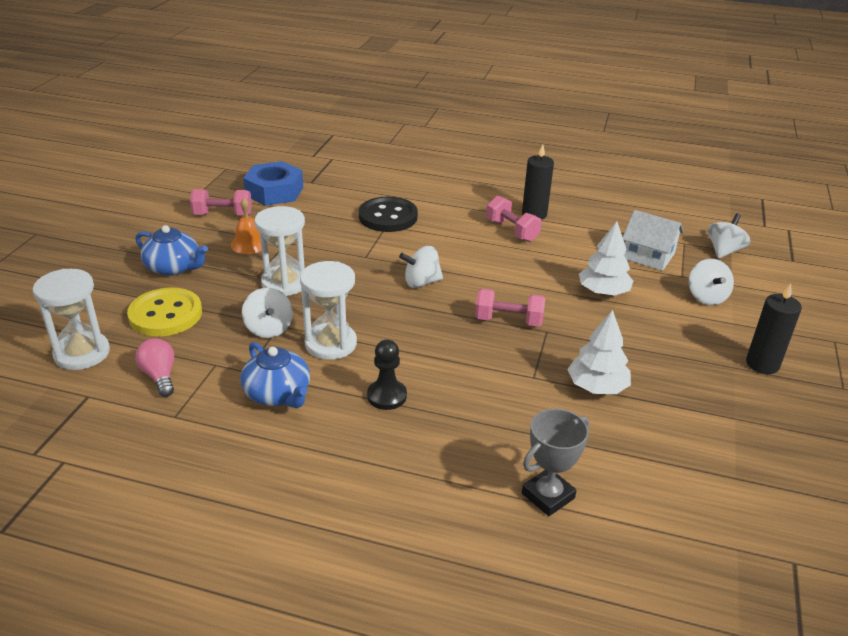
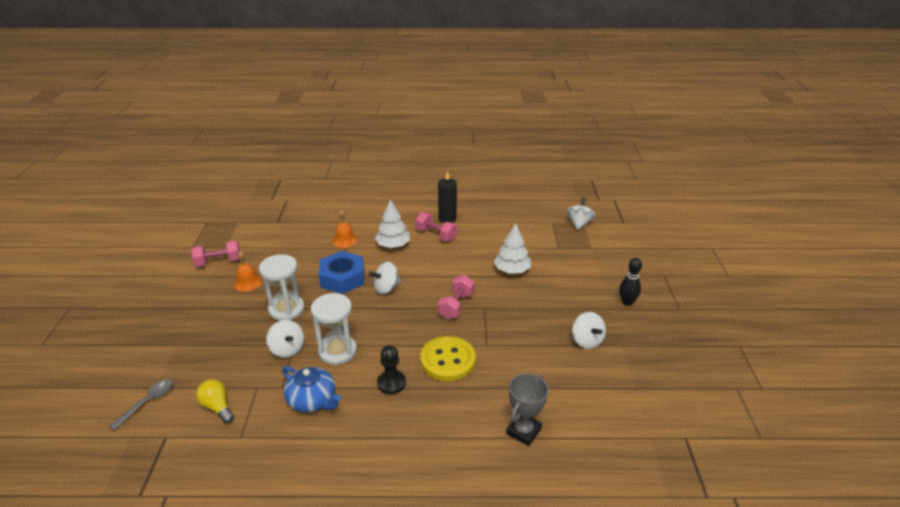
camera: 15 degrees left, 0 degrees up
(82, 353) = (147, 402): white hourglass -> grey spoon
(160, 376) = (217, 407): pink light bulb -> yellow light bulb
(165, 314) = (203, 355): yellow button -> yellow button (448, 360)
(174, 267) = (195, 314): blue teapot -> none
(274, 191) = (252, 235): blue nut -> blue nut (342, 278)
(388, 217) = (345, 240): black button -> orange bell
(508, 321) = (456, 305): pink dumbbell -> pink dumbbell turned 60 degrees counterclockwise
(597, 387) = (530, 343): white tree -> white tree (393, 245)
(648, 256) = (532, 236): white house -> none
(706, 297) = (578, 260): white spinning top -> white spinning top (586, 341)
(762, 364) = (627, 302): black candle -> black bowling pin

